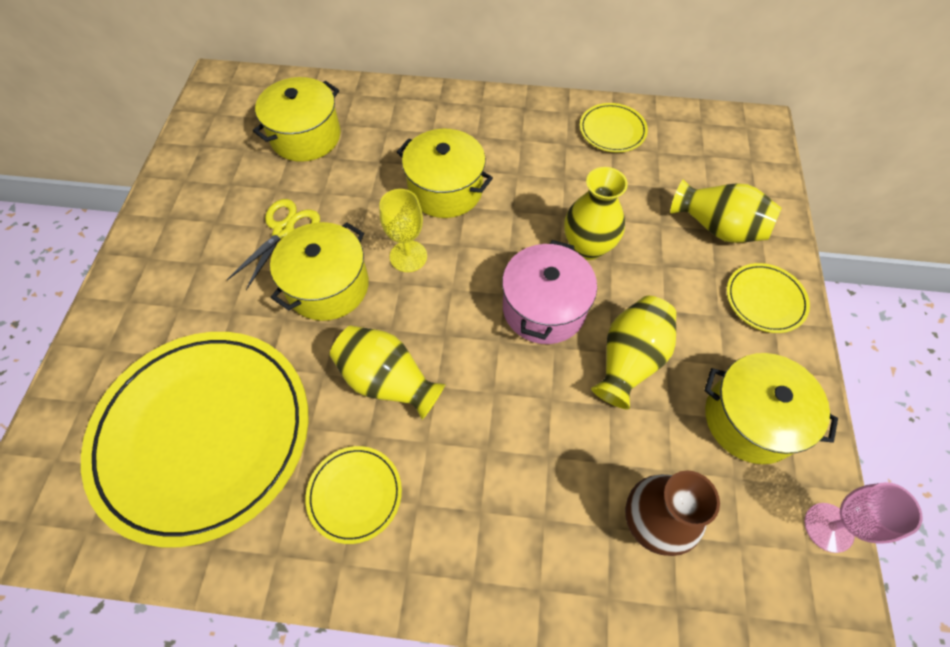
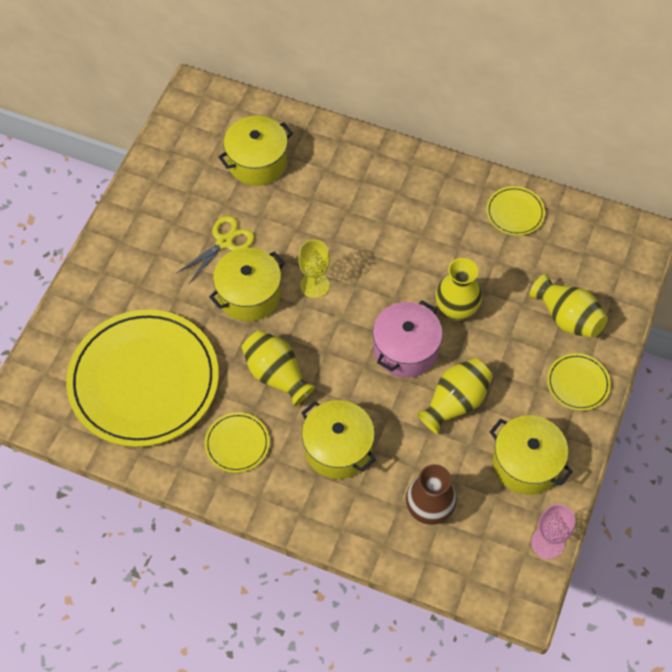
camera: 15 degrees right, 0 degrees up
(445, 190) = (358, 236): yellow pot -> yellow pot (338, 448)

